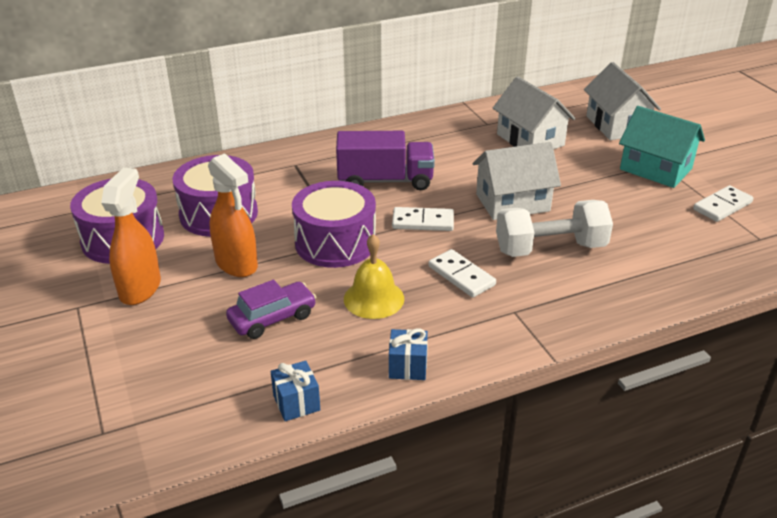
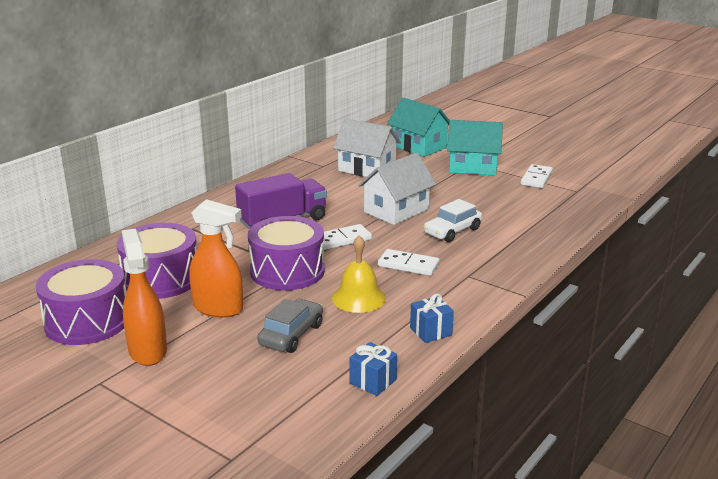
camera: 30 degrees left, 10 degrees down
(272, 318) = (291, 335): purple car -> grey car
(550, 248) = (452, 231): white dumbbell -> white car
(616, 125) = (419, 147): white house -> turquoise house

